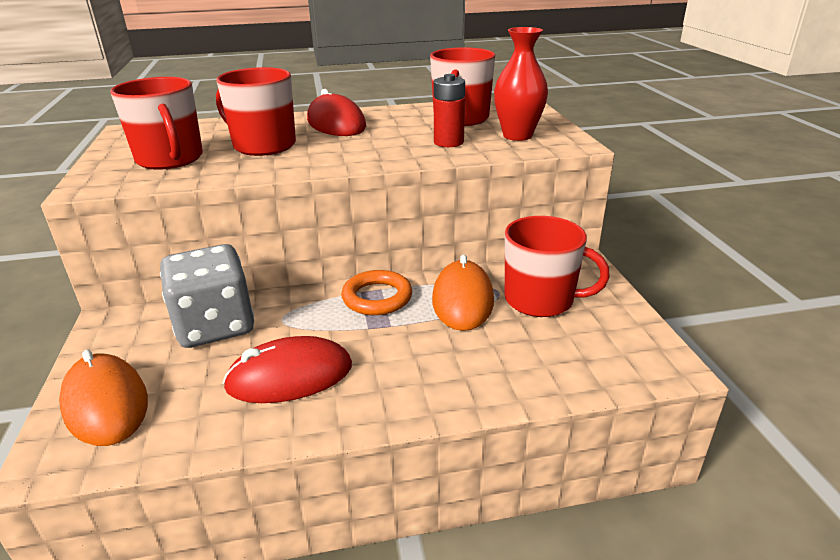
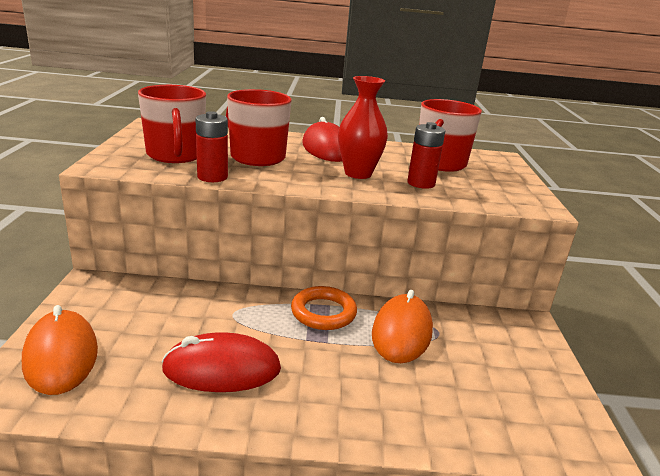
camera: 10 degrees right, 5 degrees down
(215, 325) = (175, 306): grey dice -> none
(223, 175) = (212, 177): none -> red battery
(517, 136) = (488, 188): red vase -> red vase (358, 174)
(541, 300) = (477, 349): red mug -> none

